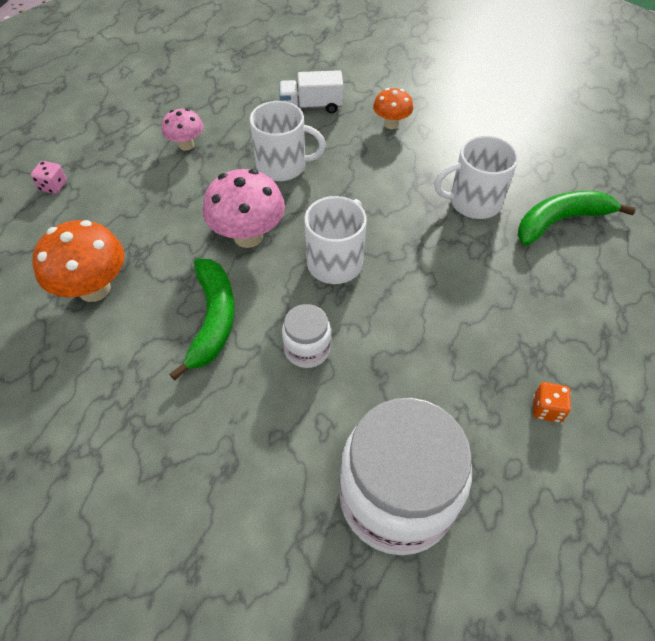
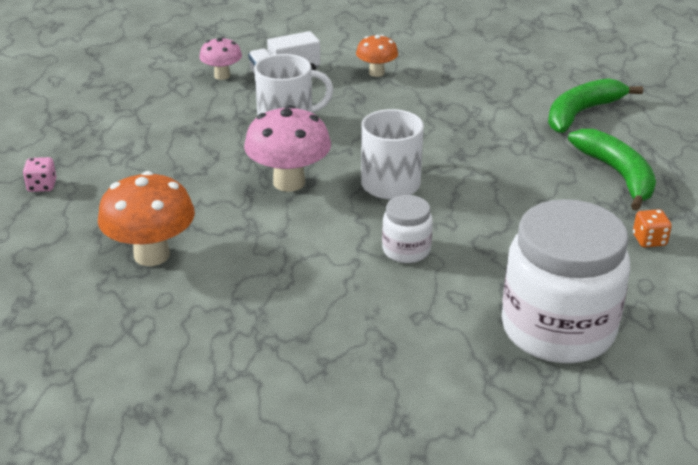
camera: 20 degrees left, 20 degrees down
(186, 145) = (171, 126): pink mushroom -> pink mushroom (222, 76)
(213, 319) = (297, 250): green banana -> green banana (617, 174)
(473, 202) = (494, 115): white mug -> none

